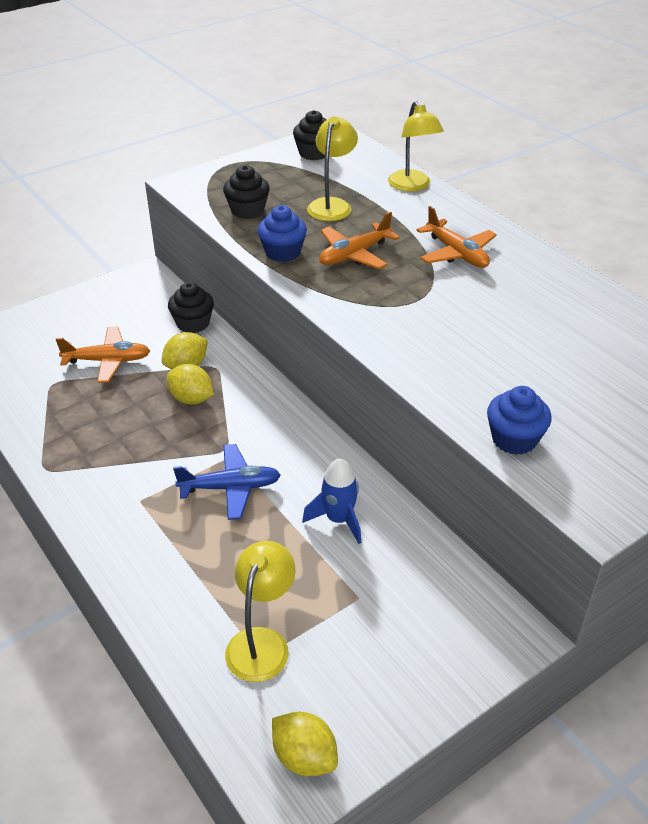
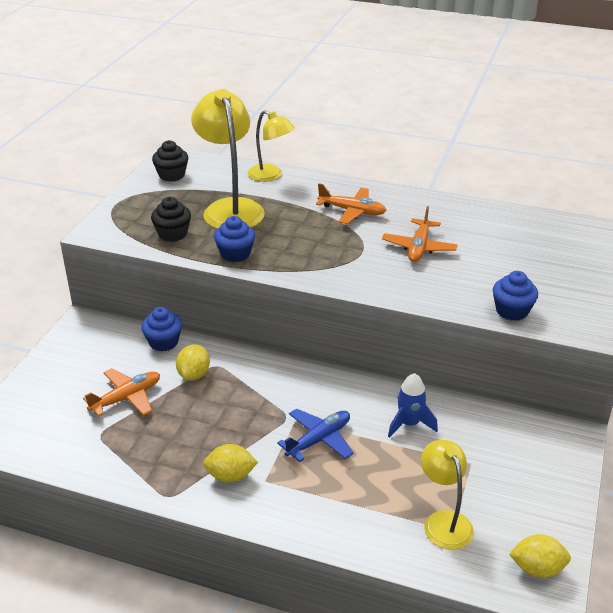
camera: 35 degrees left, 5 degrees down
(191, 399) = (224, 395): yellow lemon -> yellow lemon (230, 476)
(193, 323) = (163, 342): black cupcake -> blue cupcake
(332, 205) = (230, 208): yellow lamp -> yellow lamp, size x1.64
(354, 255) = (287, 237): orange plane -> orange plane (419, 247)

